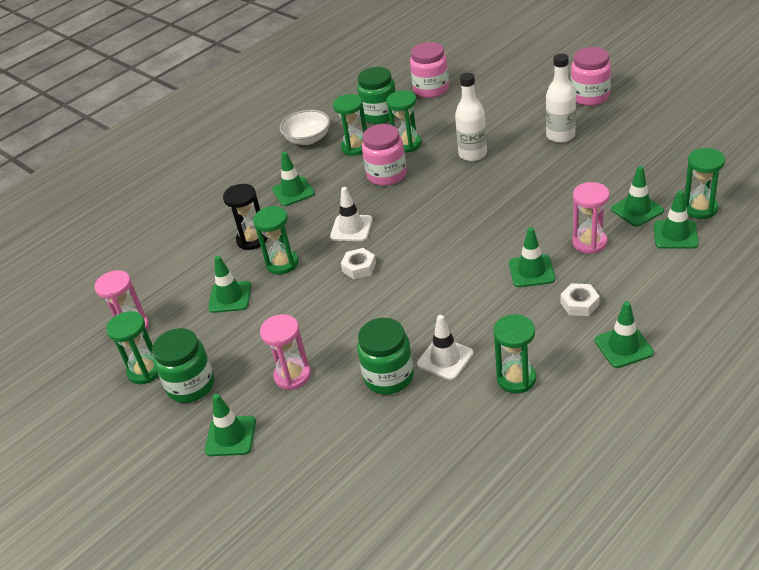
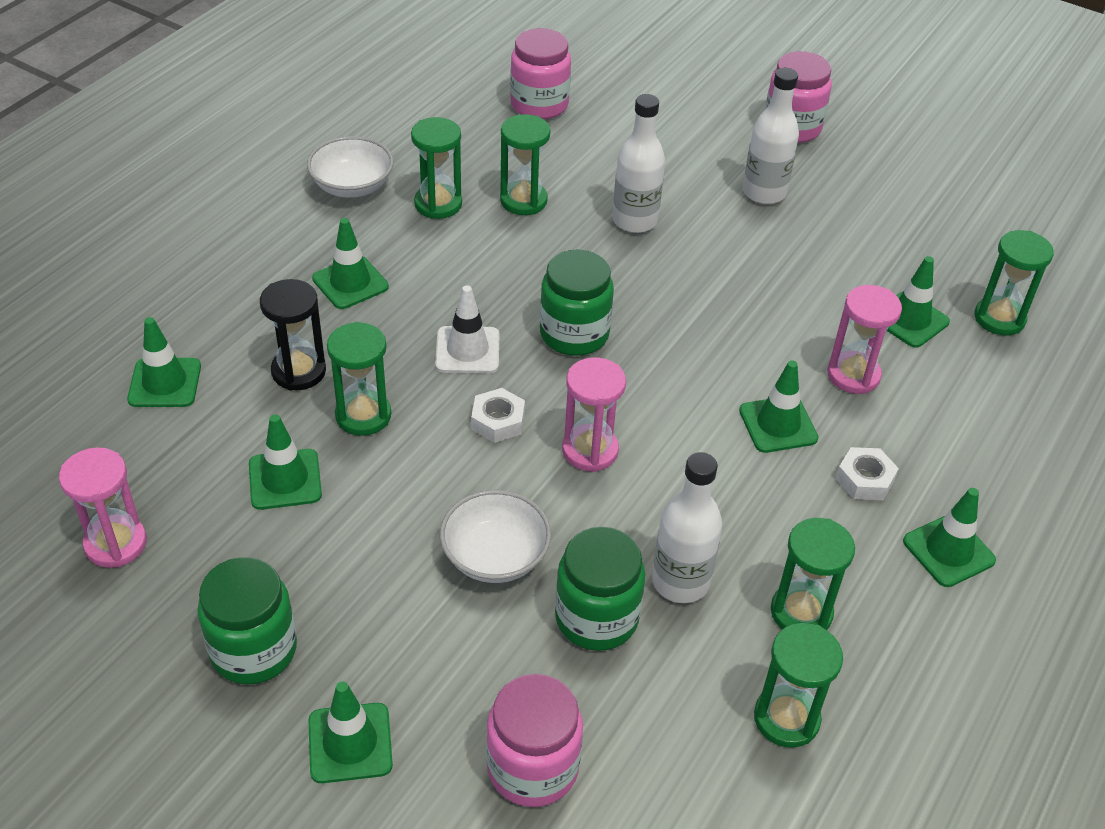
camera: 20 degrees left, 5 degrees up
(145, 371) = (161, 625): green hourglass -> green hourglass (786, 718)
(292, 376) = (432, 623): pink hourglass -> pink hourglass (590, 450)
(338, 341) = (495, 556): none -> white bowl
(380, 115) = (465, 146): green jar -> green jar (574, 334)
(386, 175) = (503, 254): pink jar -> pink jar (532, 767)
(445, 359) = (680, 582): white traffic cone -> white bottle
(675, 235) = (975, 362): green traffic cone -> green traffic cone (165, 383)

